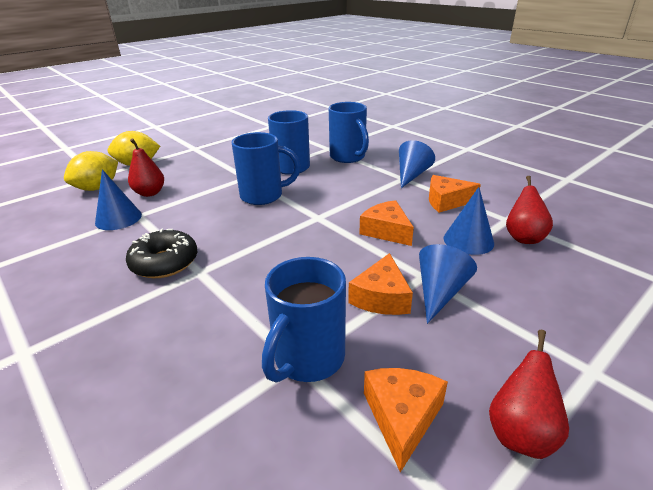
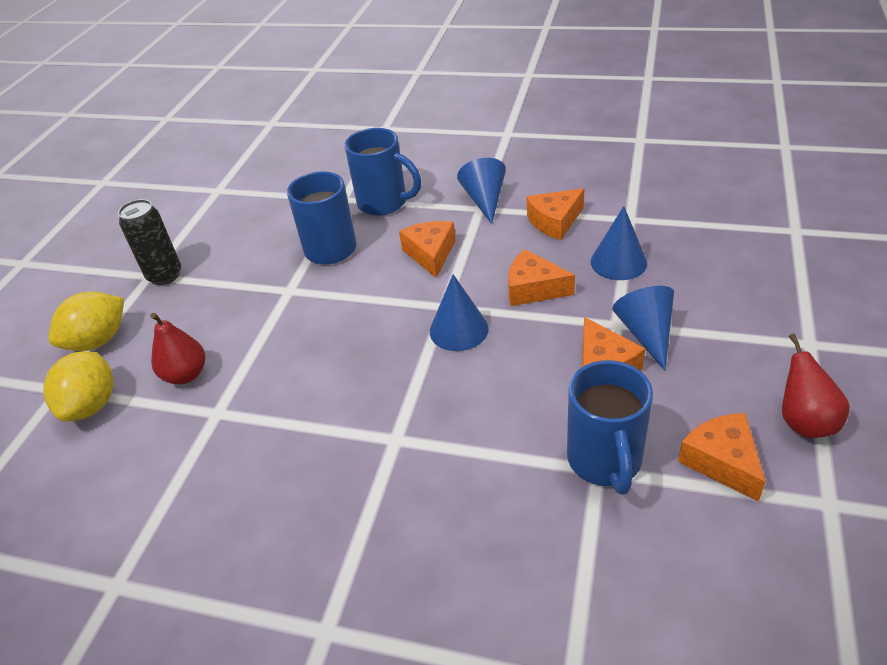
camera: 30 degrees left, 10 degrees up
(118, 218) = (196, 430): blue cone -> blue cone (458, 329)
(164, 262) = (341, 451): black donut -> none
(201, 150) = (165, 275): none -> black can
(263, 196) = (346, 307): blue mug -> none
(344, 189) = (430, 254): none -> orange cheese
(523, 237) = (661, 235): red pear -> none

